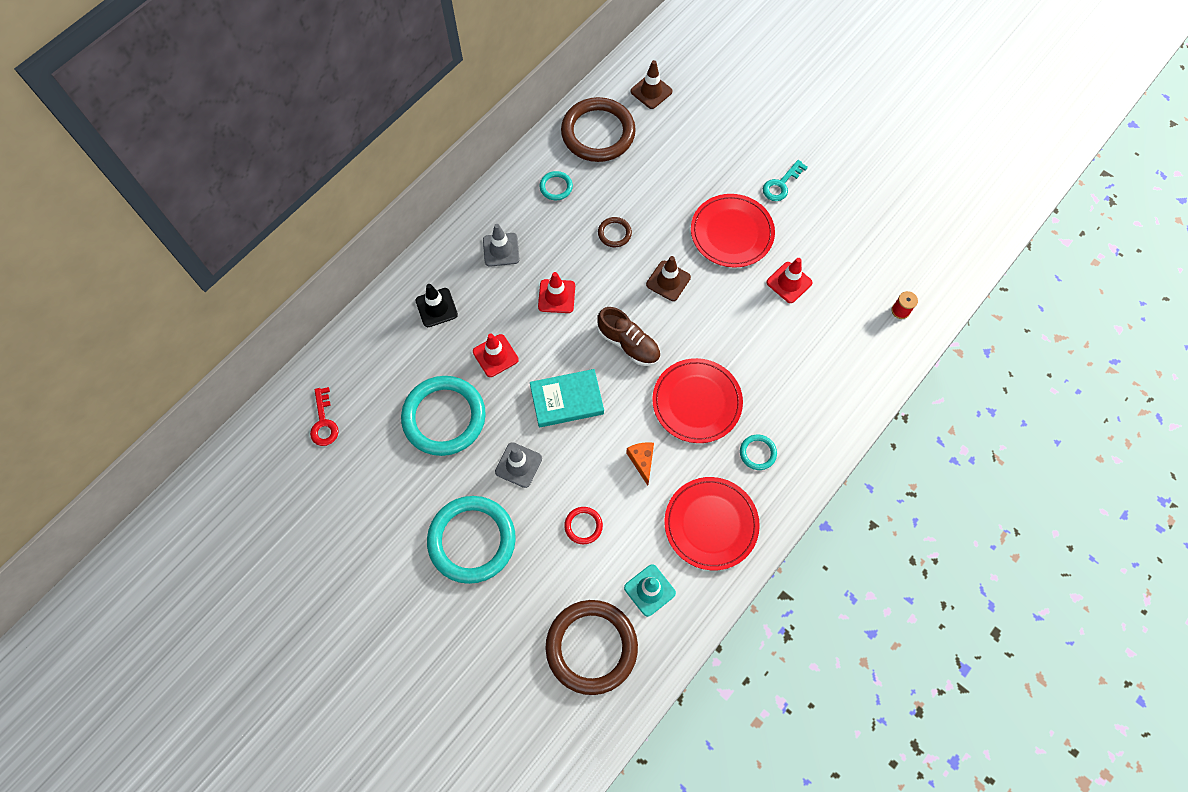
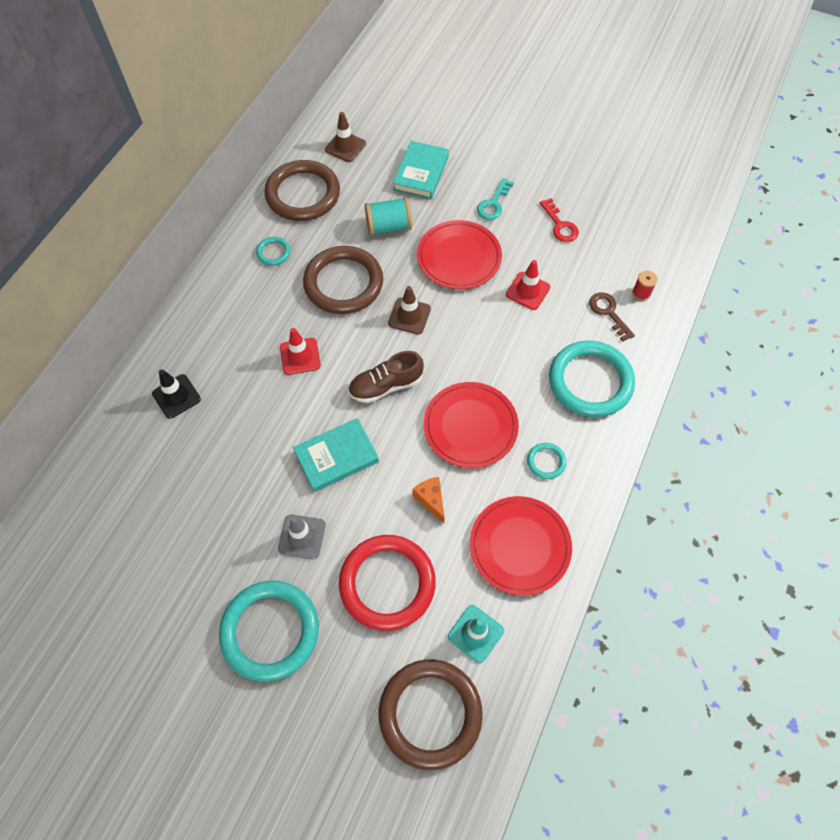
camera: 15 degrees left, 5 degrees down
(324, 422) = (76, 545): red key -> red key (560, 225)
(444, 417) = (209, 507): turquoise ring -> turquoise ring (590, 381)
(495, 355) = (250, 430): red traffic cone -> none
(501, 250) = (231, 324): grey traffic cone -> none
(583, 526) = (387, 583): red ring -> red ring, size x2.29
(614, 233) = (343, 283): brown ring -> brown ring, size x2.29
(628, 344) = (386, 386): brown shoe -> brown shoe turned 135 degrees clockwise
(672, 185) = (389, 226): none -> turquoise spool
(718, 136) = (421, 173): none -> turquoise book
(861, 323) = (608, 313): none -> brown key

